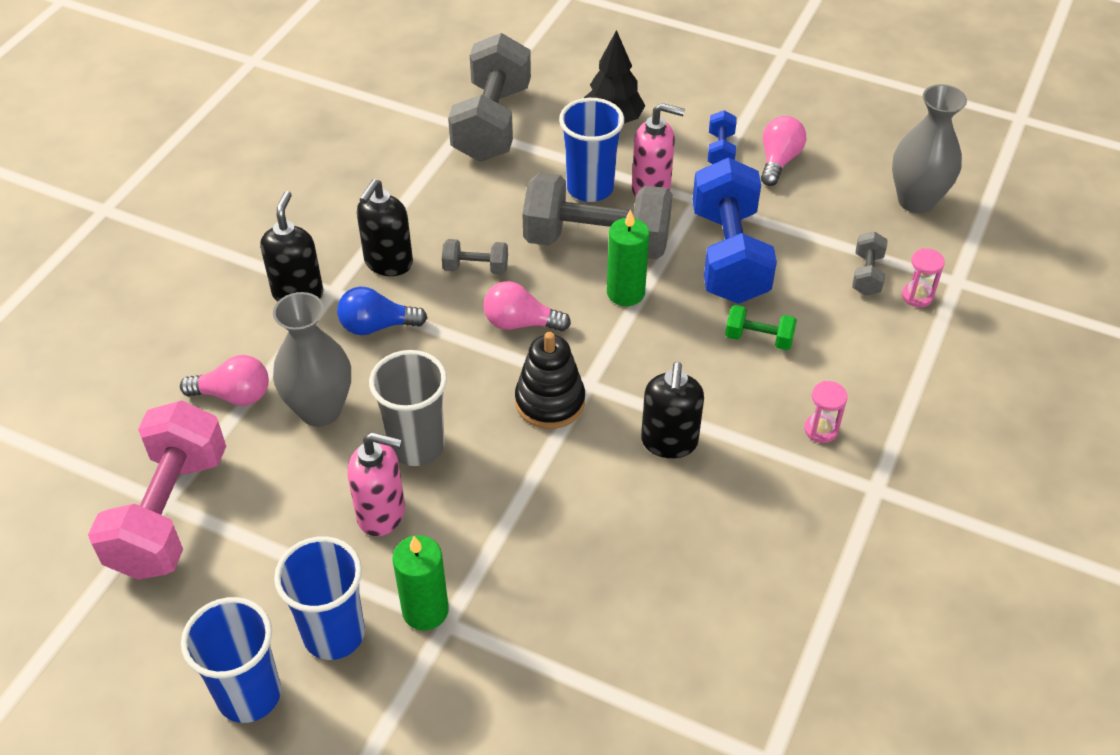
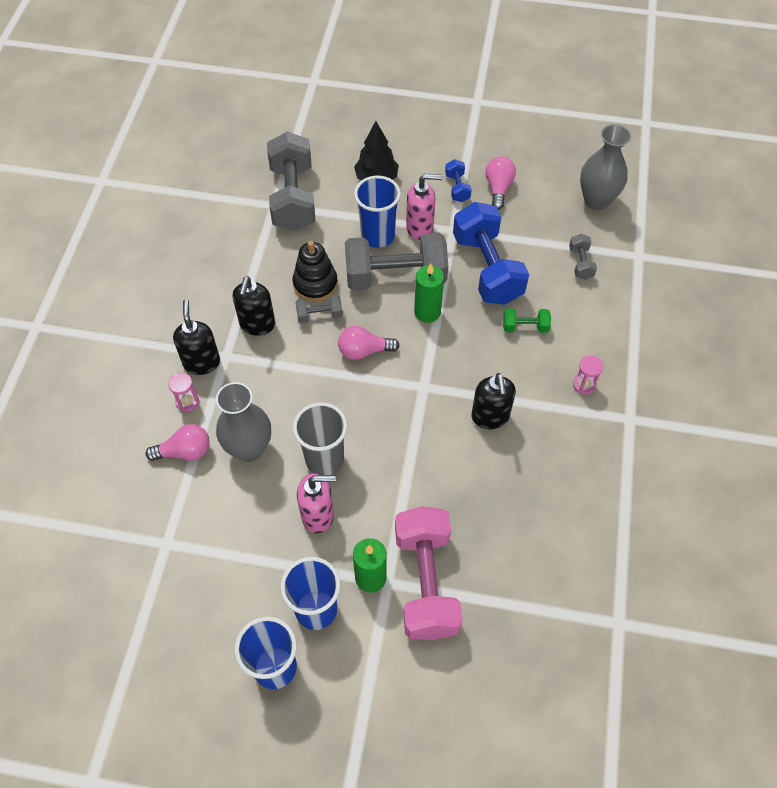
camera: 15 degrees left, 10 degrees up
(170, 513) = (172, 550): pink dumbbell -> pink dumbbell (426, 582)
(377, 326) = (266, 375): blue light bulb -> none
(550, 402) = (403, 405): black stacking toy -> black stacking toy (315, 284)
(917, 296) = (617, 272): pink hourglass -> pink hourglass (187, 401)

